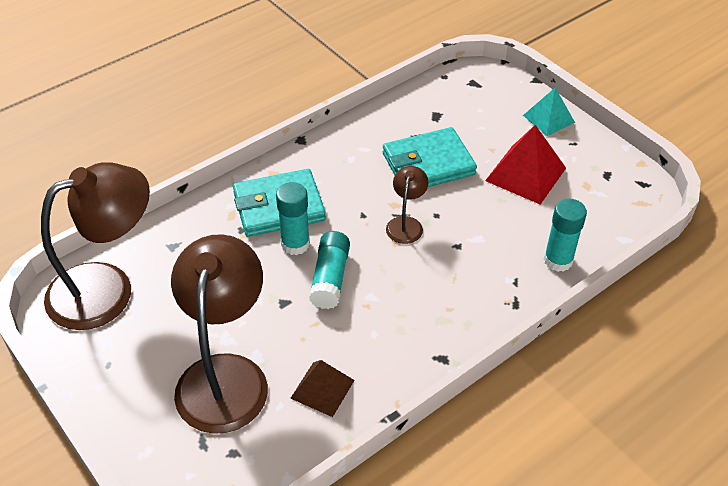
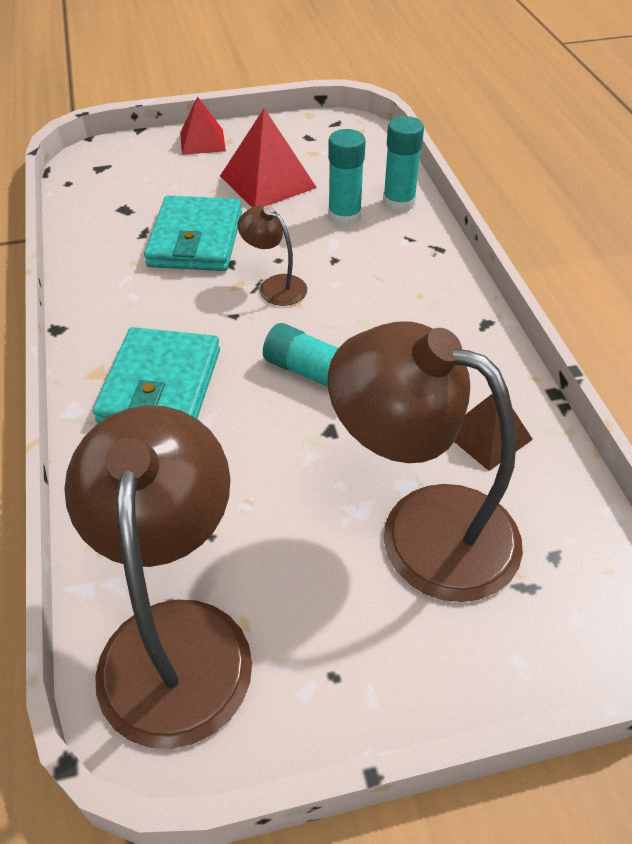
camera: 65 degrees left, 0 degrees up
(295, 244) = (238, 390): turquoise glue stick -> turquoise glue stick (344, 216)
(549, 118) = (202, 141): turquoise pyramid -> red pyramid

